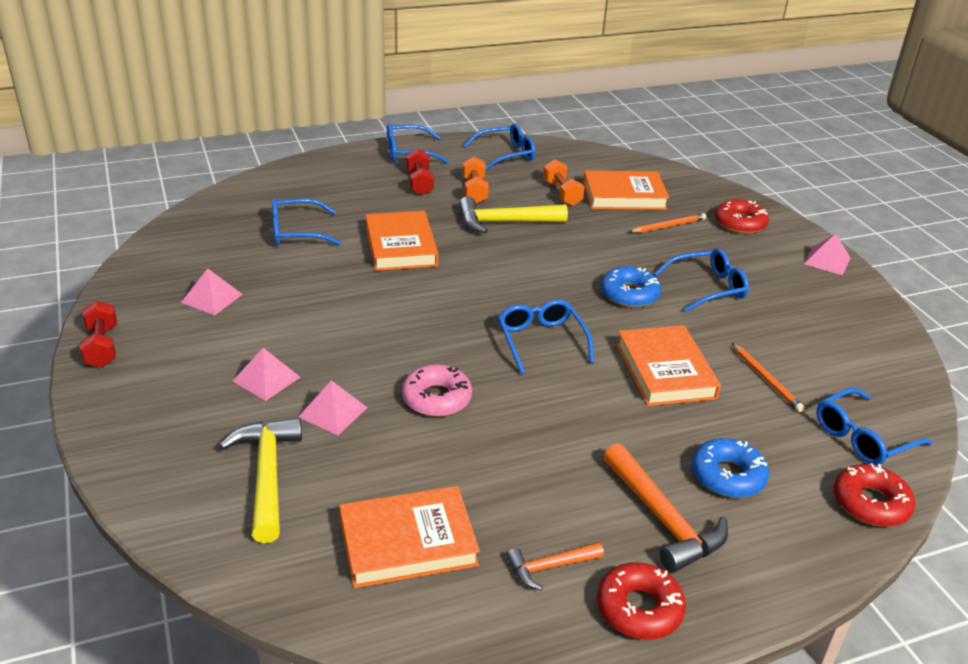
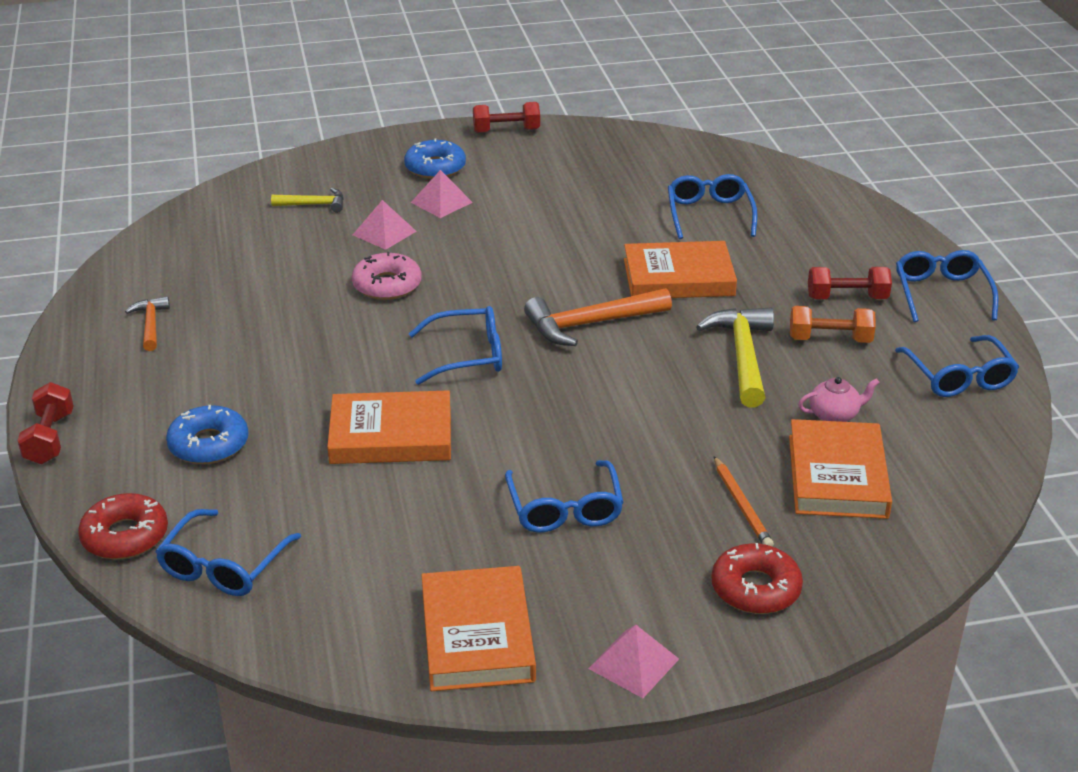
camera: 100 degrees right, 0 degrees up
(212, 298) = (578, 173): pink pyramid -> none
(267, 475) = (314, 205): yellow hammer -> yellow hammer, size x0.57
(408, 542) = (211, 262): orange book -> orange book (477, 635)
(562, 194) = (834, 415): orange dumbbell -> pink teapot
(629, 294) = (556, 435): blue donut -> blue donut (435, 167)
(639, 609) = (84, 362): red donut -> none
(663, 519) = (172, 392): orange hammer -> orange hammer (590, 324)
(766, 379) = (353, 512): orange pencil -> none
(777, 599) = (50, 438): none -> red dumbbell
(863, 437) = (224, 565): blue glasses -> blue glasses turned 135 degrees counterclockwise

